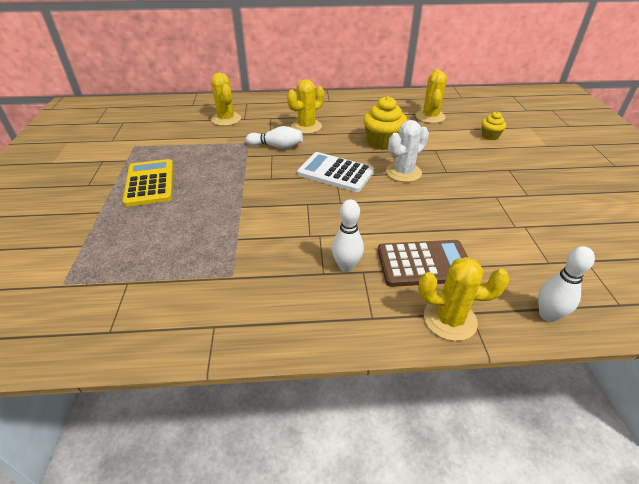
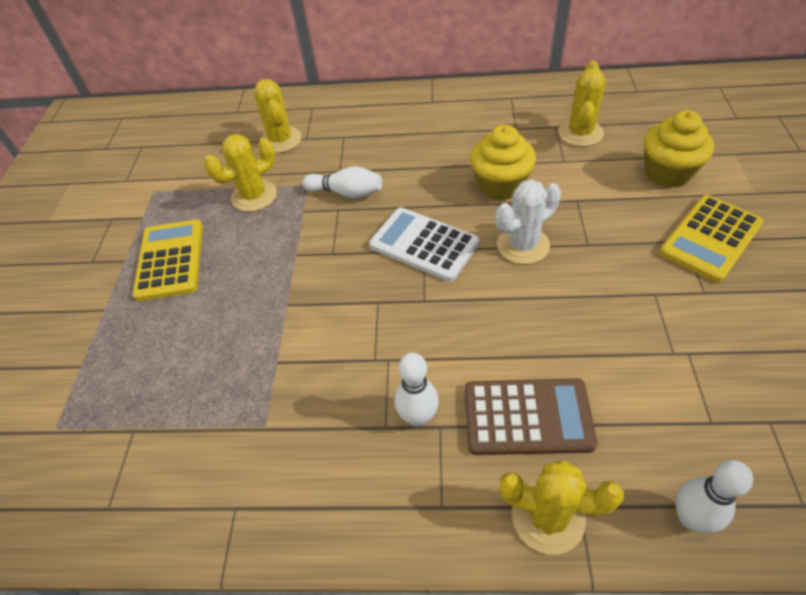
camera: 10 degrees right, 10 degrees up
(306, 127) = (393, 154): yellow cactus -> yellow cactus (254, 196)
(490, 136) = (667, 173): yellow cupcake -> yellow cupcake, size x1.78
(524, 168) = (710, 238): none -> yellow calculator

